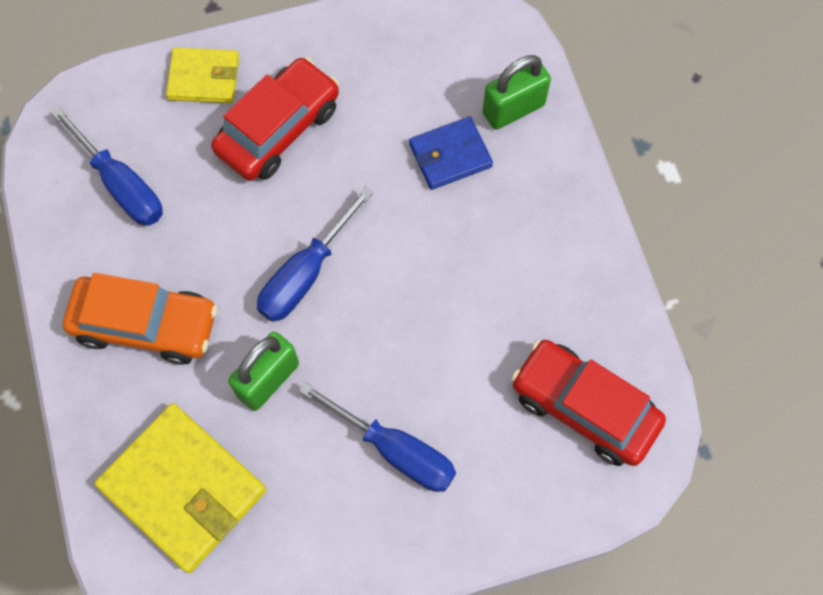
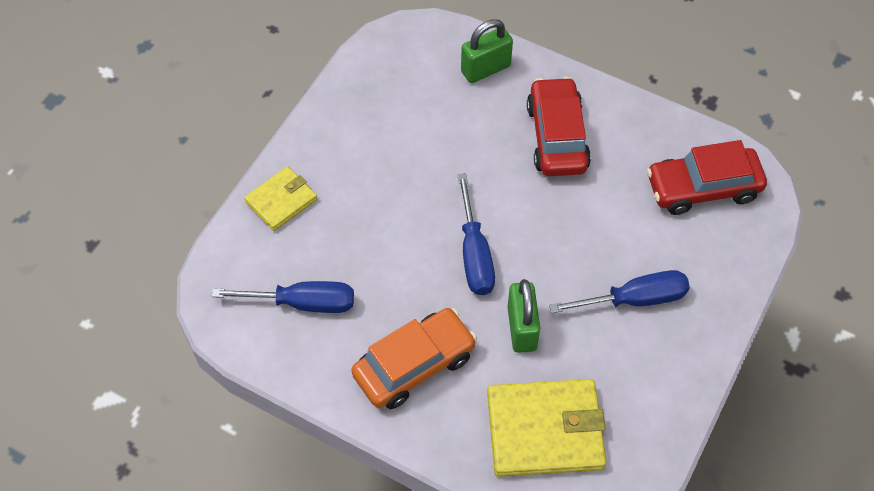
camera: 45 degrees left, 10 degrees down
(278, 129) = (362, 190): red car -> red car (557, 137)
(450, 155) = (480, 122): blue wallet -> none
(513, 109) = (485, 69): green padlock -> green padlock turned 45 degrees clockwise

